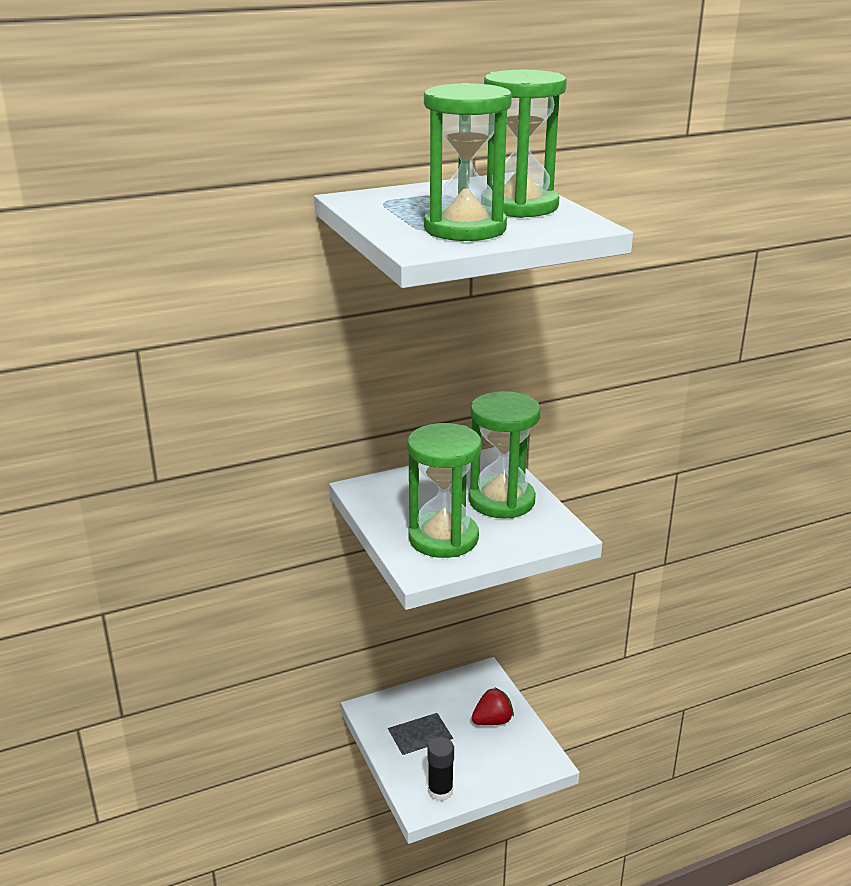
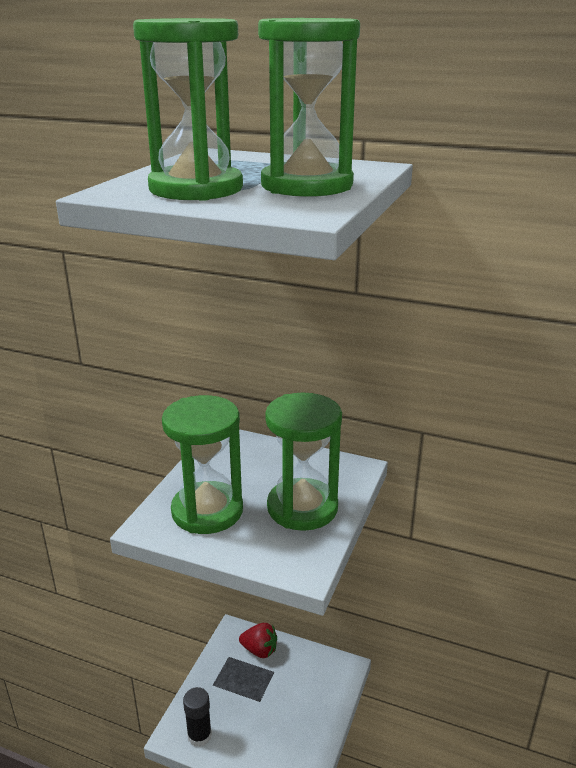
camera: 45 degrees right, 0 degrees up
(492, 721) = (303, 712): red strawberry -> red strawberry (259, 650)

